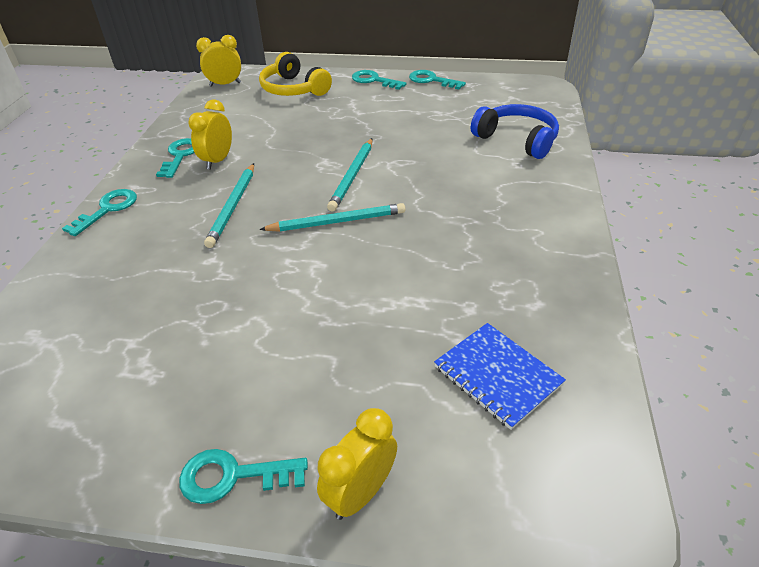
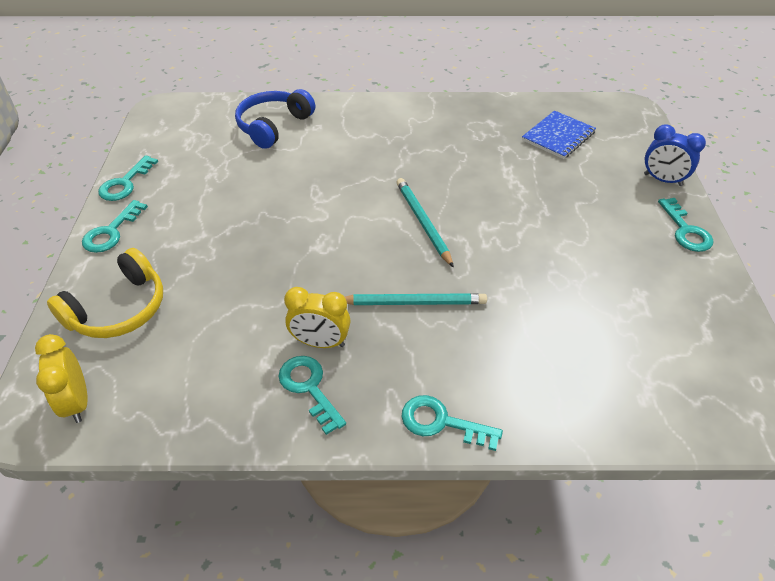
camera: 100 degrees left, 5 degrees up
(180, 156) = (309, 388): turquoise key -> turquoise key turned 60 degrees clockwise
(352, 176) = (345, 222): turquoise pencil -> none
(360, 493) = (662, 180): yellow clock -> blue clock

